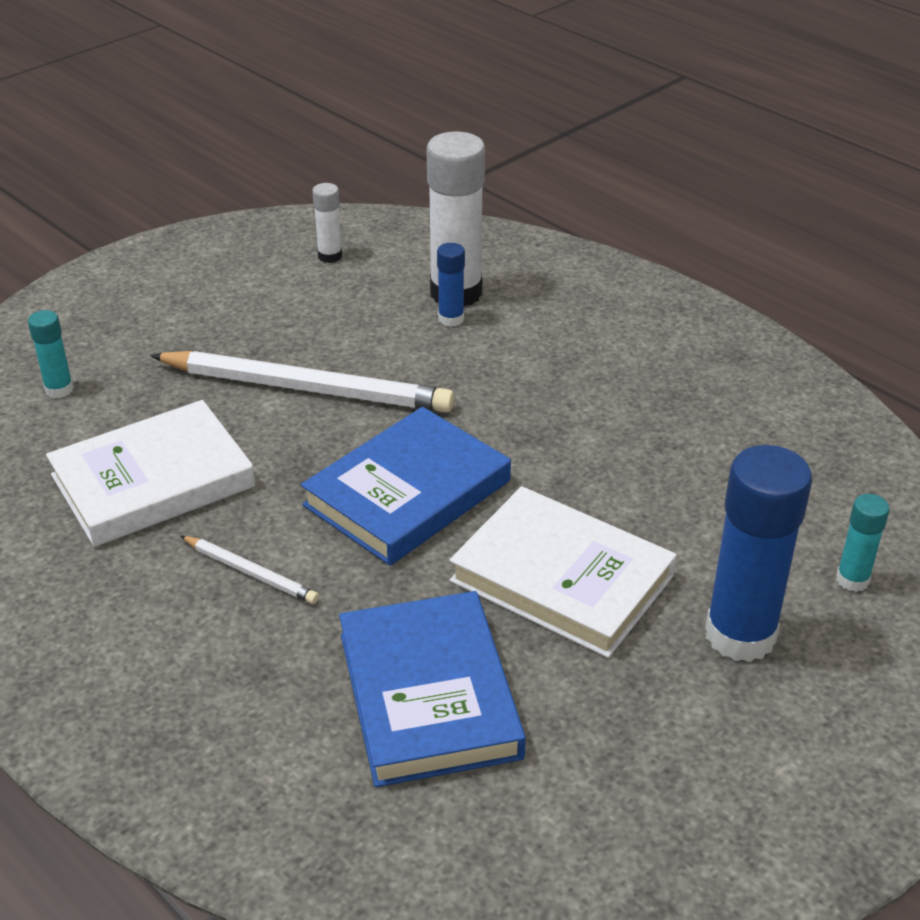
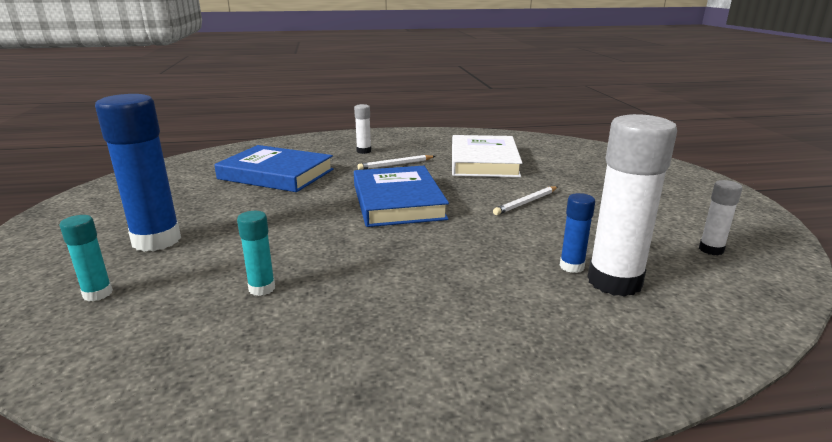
camera: 125 degrees right, 15 degrees down
(59, 389) = (582, 158): turquoise glue stick -> turquoise glue stick (262, 288)
(203, 657) = (364, 151): none -> white glue stick
(306, 388) = (526, 202): white pencil -> white pencil, size x0.46
(562, 578) = (277, 215): white book -> none

